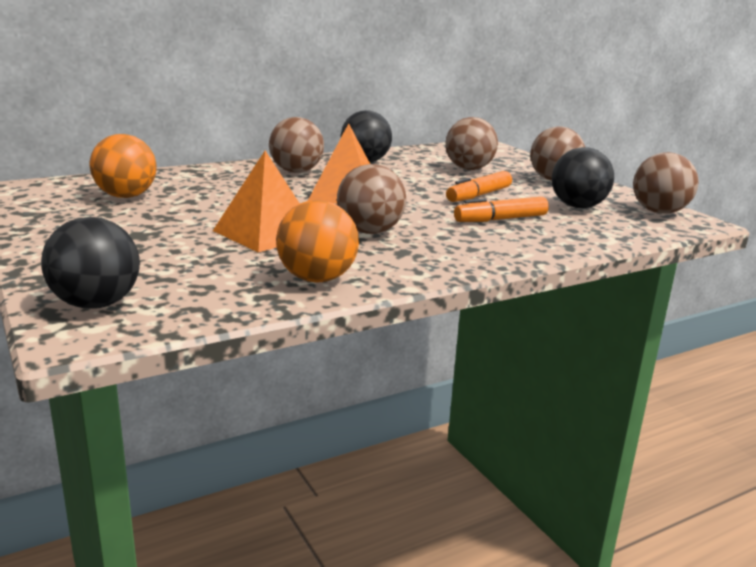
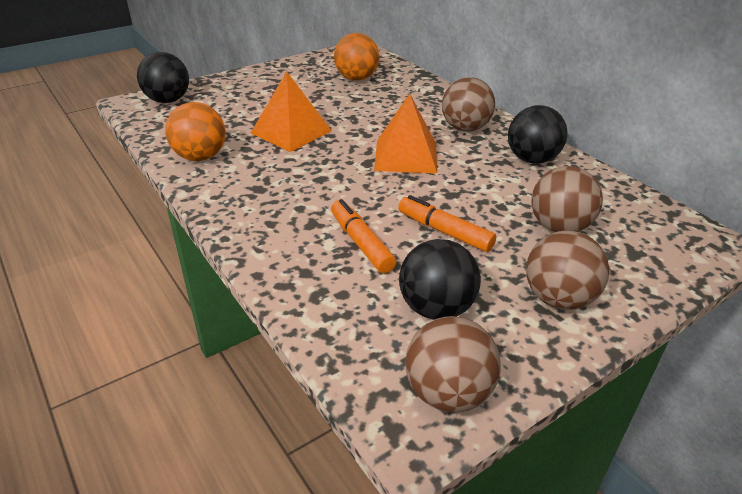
camera: 85 degrees right, 15 degrees up
(370, 232) = (303, 172): brown ball -> none

